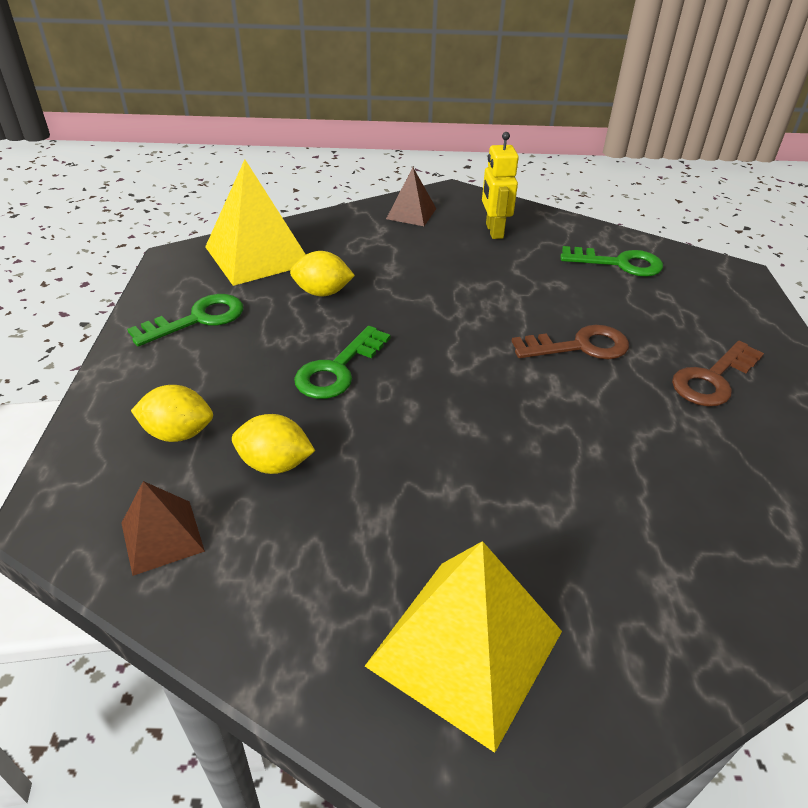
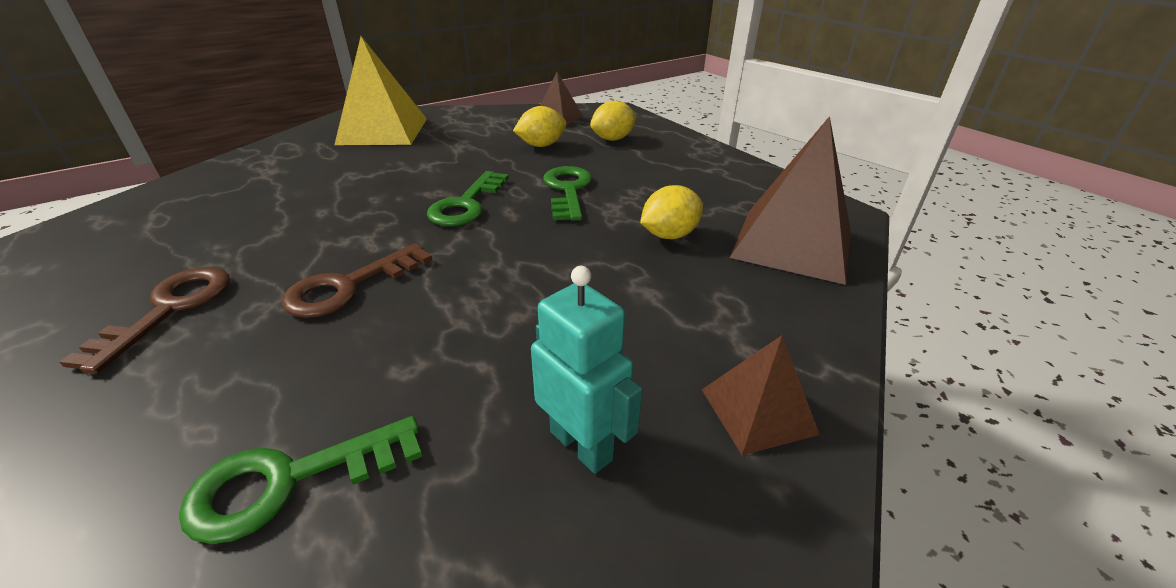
camera: 145 degrees right, 5 degrees down
(197, 319) = (719, 181): green key -> green key (466, 204)
(257, 255) = (792, 243): yellow pyramid -> brown pyramid
(494, 231) = (581, 445): yellow robot -> turquoise robot

